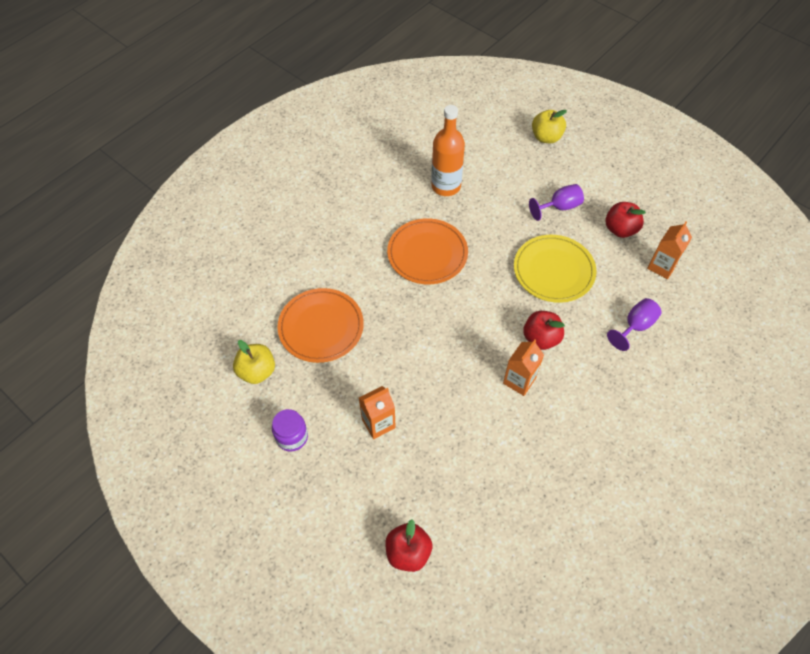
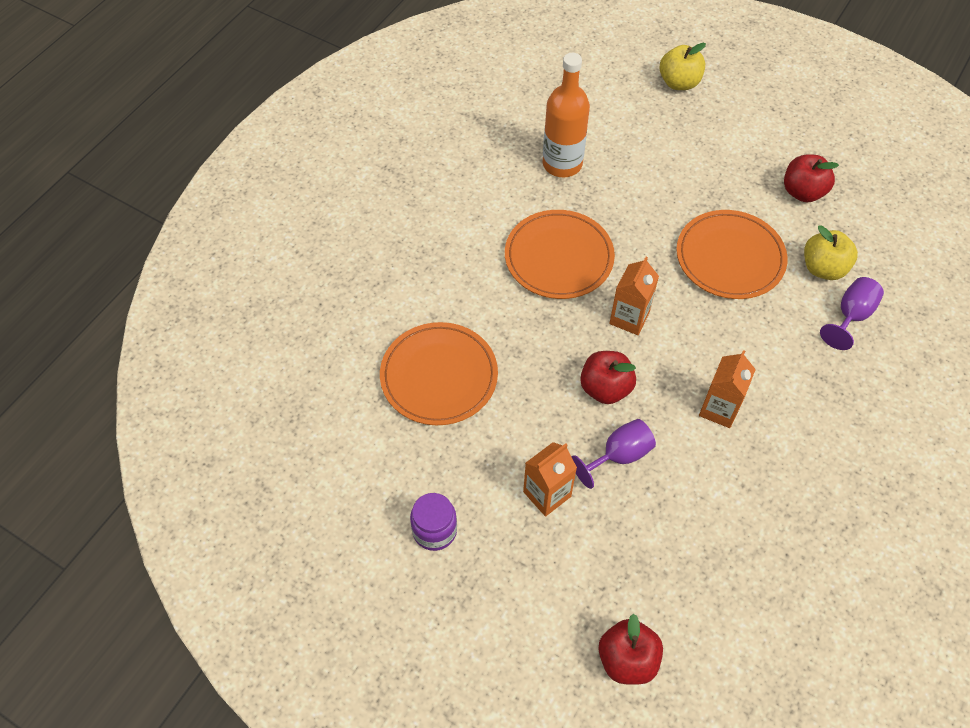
camera: 10 degrees left, 0 degrees up
(257, 371) = (365, 449): yellow apple -> yellow apple (823, 268)
(541, 338) = (734, 349): red apple -> red apple (605, 388)
(553, 271) = (730, 257): yellow plate -> orange plate
(559, 207) = (718, 173): purple goblet -> purple goblet (619, 456)
(662, 266) = (866, 233): orange carton -> orange carton (629, 318)

